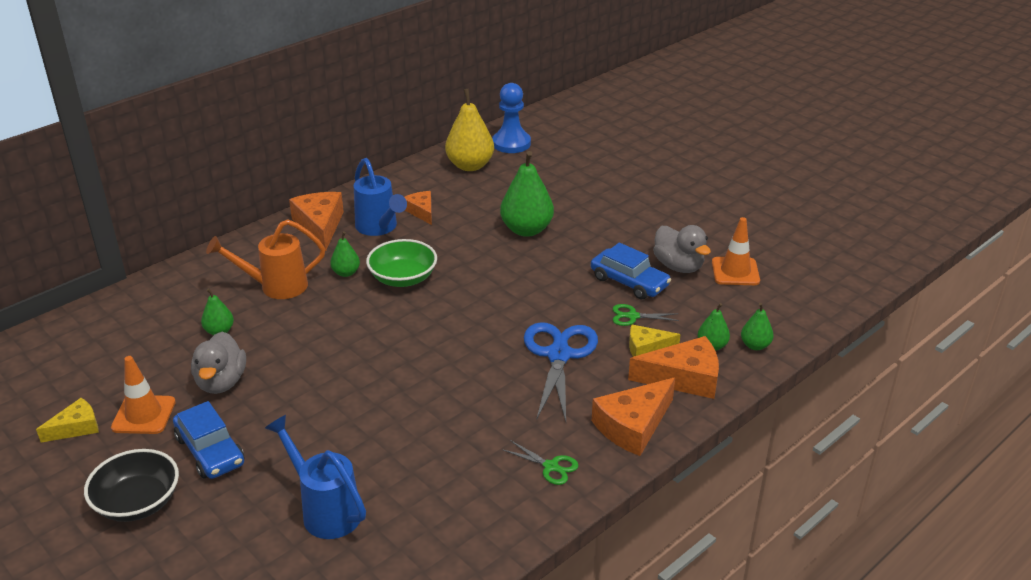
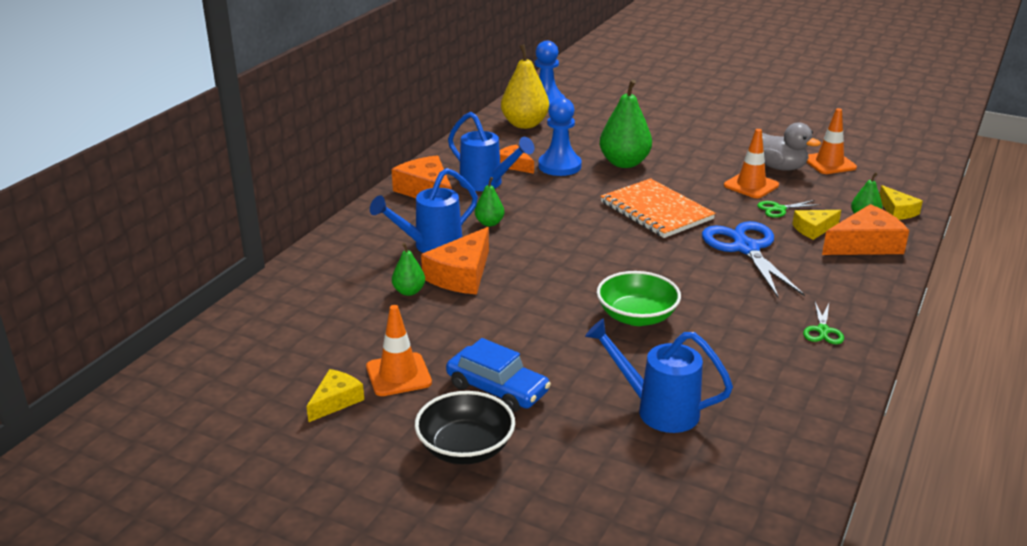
camera: 20 degrees left, 5 degrees down
(221, 382) = (452, 332): grey duck -> none
(275, 287) = (430, 246): orange watering can -> blue watering can
(403, 278) = (548, 218): green bowl -> green bowl (637, 316)
(462, 221) = (559, 166): none -> blue pawn
(510, 292) = (656, 211): none -> orange notebook
(551, 466) = (823, 330): green scissors -> green scissors turned 90 degrees clockwise
(629, 282) = (751, 185): blue car -> orange traffic cone
(633, 426) = (860, 286): orange cheese -> orange cheese (461, 275)
(755, 345) = (897, 211): green pear -> yellow cheese

